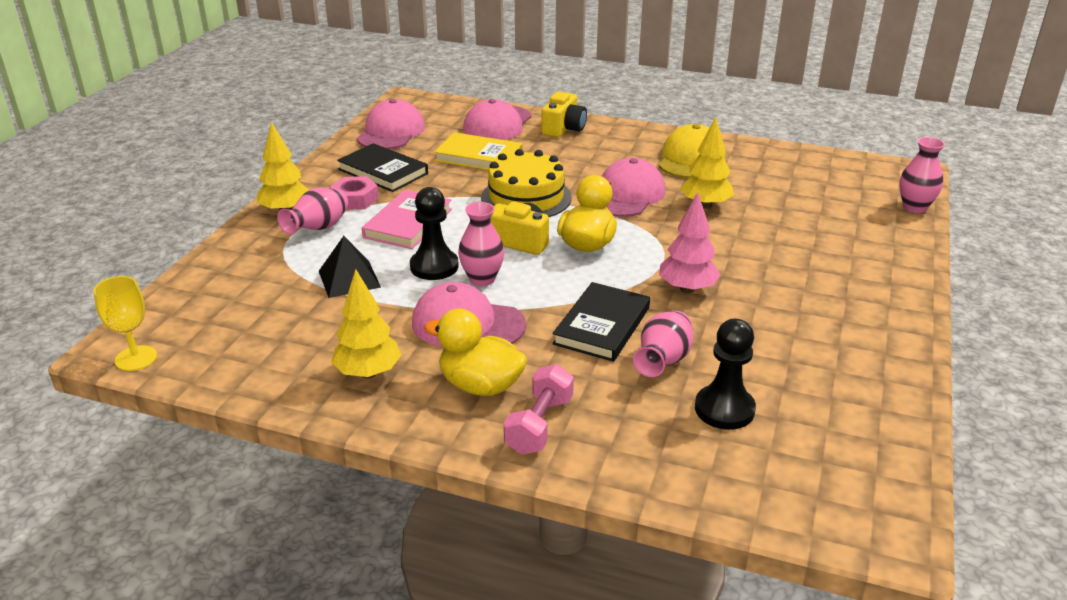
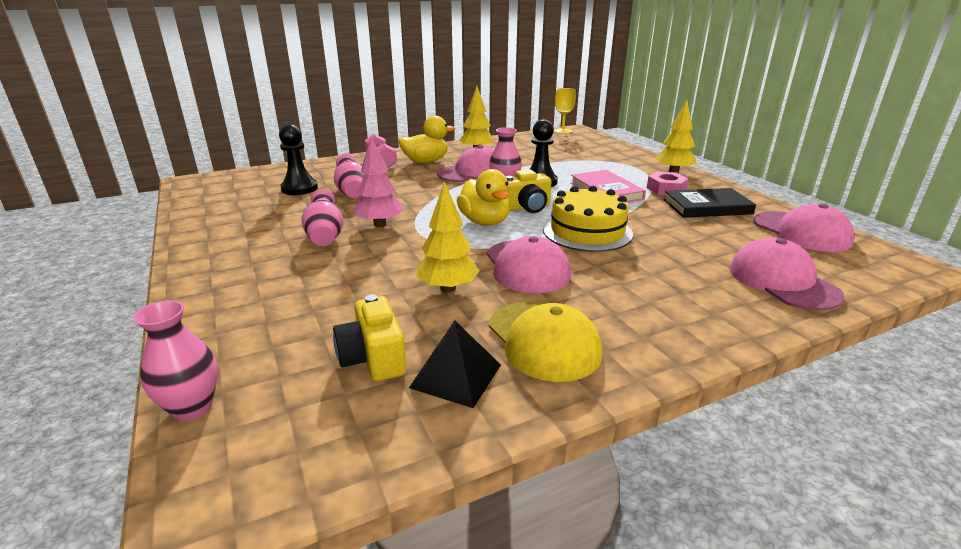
camera: 135 degrees right, 5 degrees down
(318, 228) = (635, 173): pink vase -> pink vase (325, 236)
(349, 279) = (562, 166): black pyramid -> black pyramid (456, 376)
(479, 156) = (696, 244): yellow book -> none
(563, 129) = (729, 309): yellow camera -> yellow camera (373, 358)
(602, 326) = (405, 193): black book -> none

